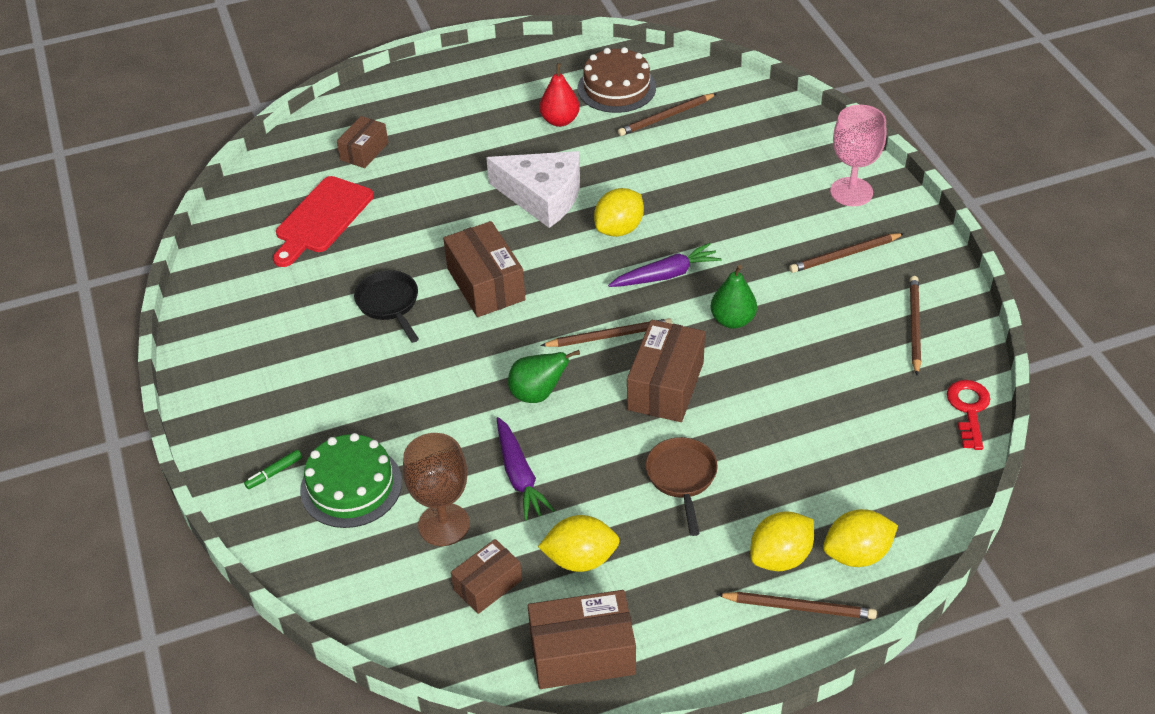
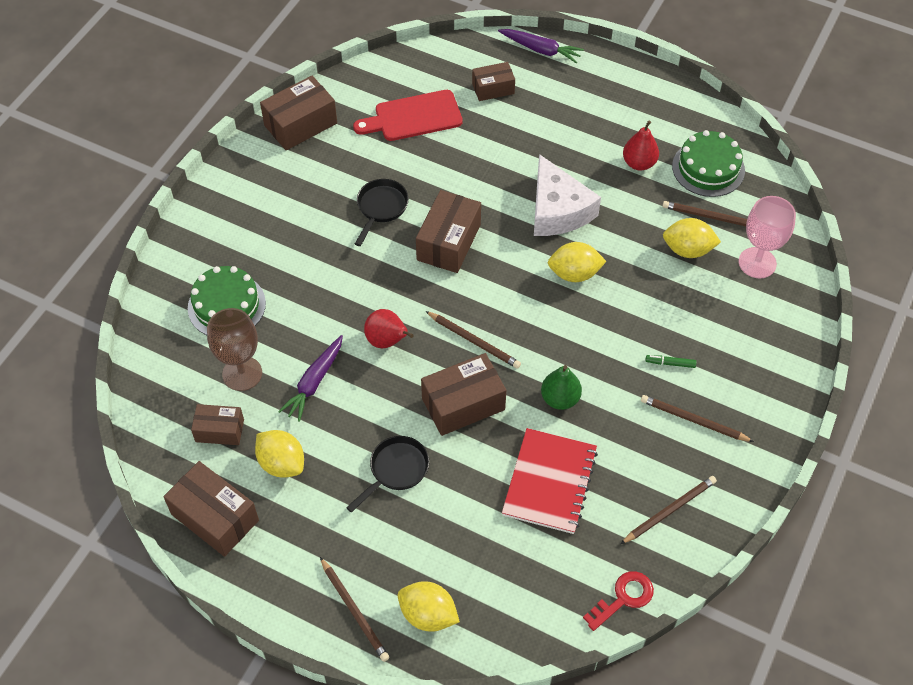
camera: 45 degrees right, 10 degrees up
(219, 297) = (300, 124): none -> brown box
(274, 473) = (201, 261): green marker -> green marker (670, 363)
(537, 394) = (387, 341): green pear -> red pear
(616, 88) = (708, 168): brown cake -> green cake
(665, 275) = (560, 331): purple carrot -> purple carrot (540, 50)
(682, 478) = (396, 470): brown pan -> black pan
(780, 557) = (384, 572): yellow lemon -> yellow lemon (688, 250)
(808, 382) = (549, 482): none -> red notebook
(851, 192) = (763, 380): pink goblet -> pink goblet (757, 263)

